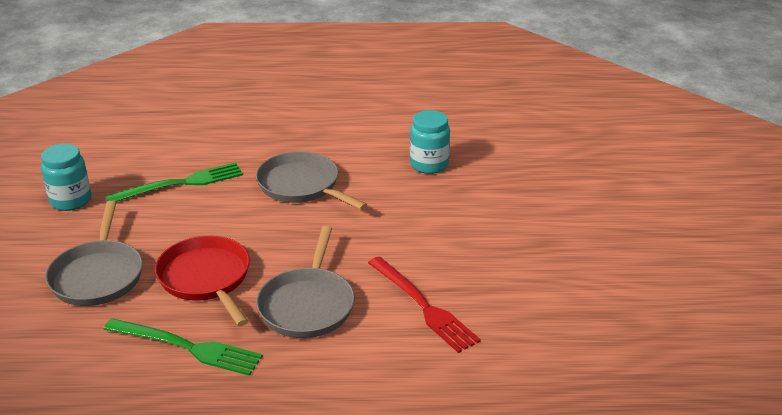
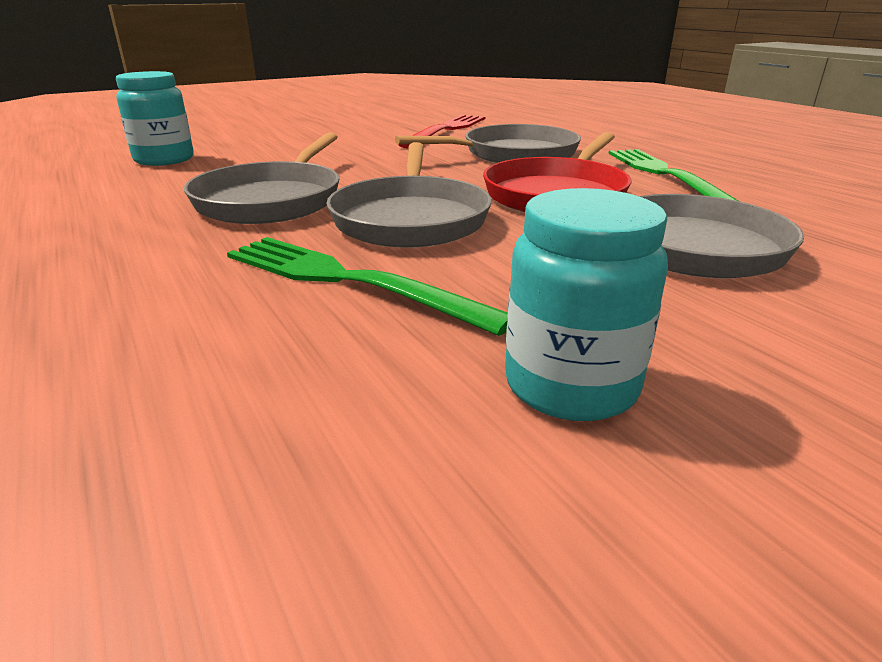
camera: 120 degrees left, 5 degrees down
(227, 217) = (410, 219): none -> grey pan

